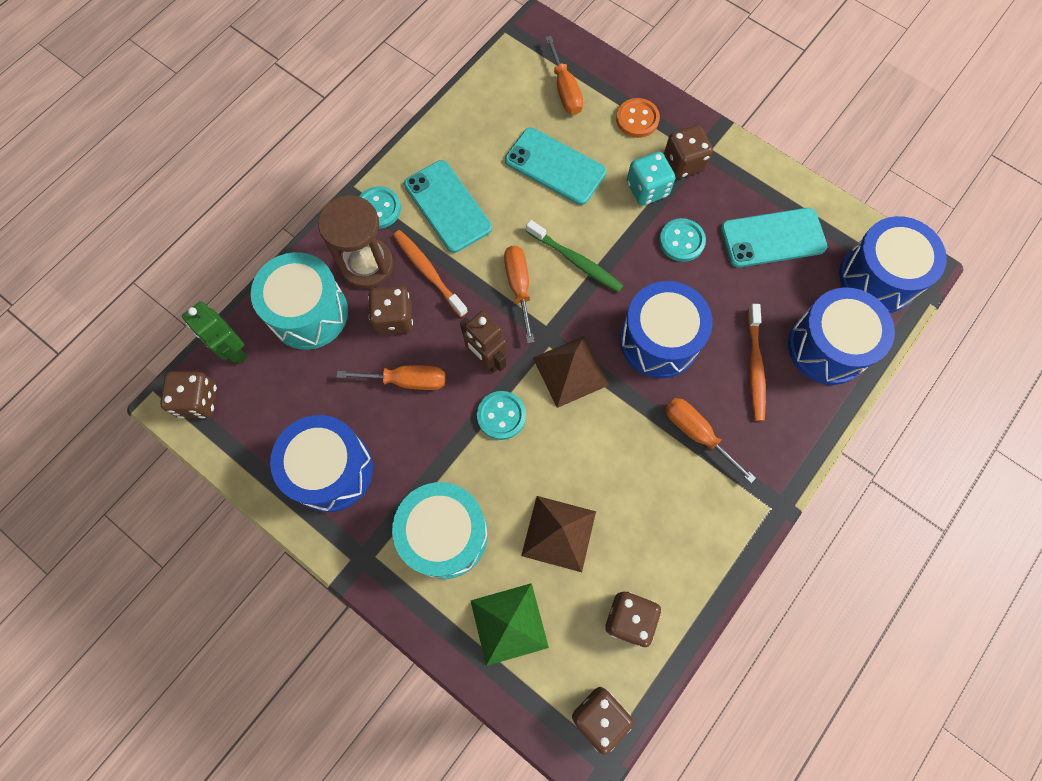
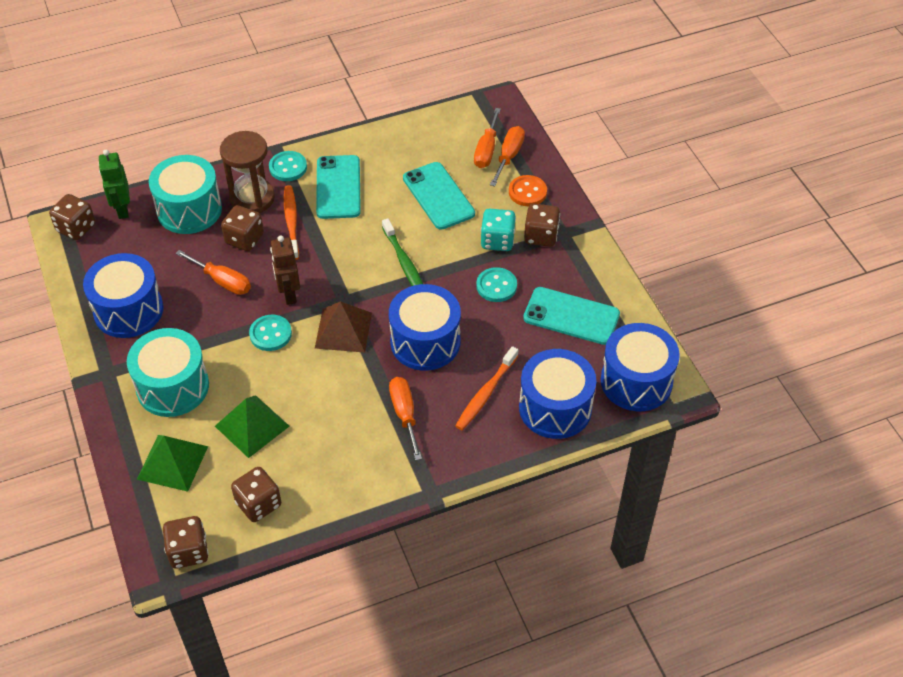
camera: 30 degrees right, 20 degrees down
(519, 287) = (349, 260): orange screwdriver -> orange screwdriver (509, 156)
(558, 533) = (252, 426): brown pyramid -> green pyramid

